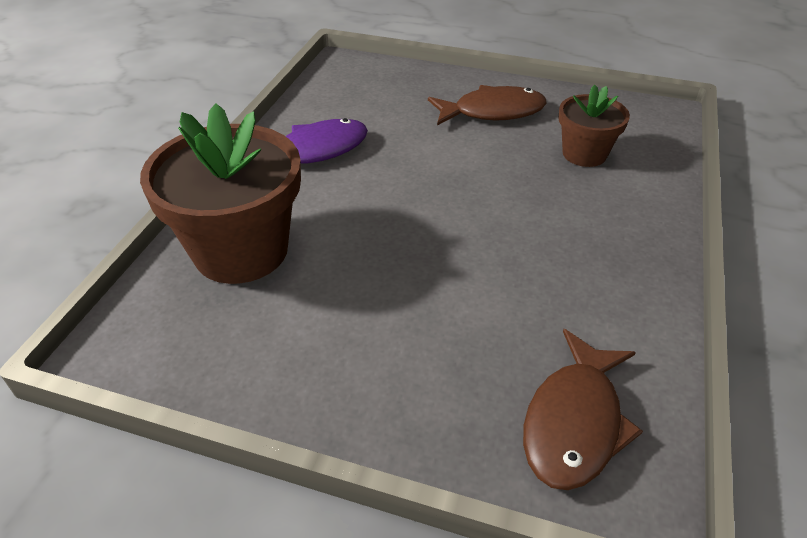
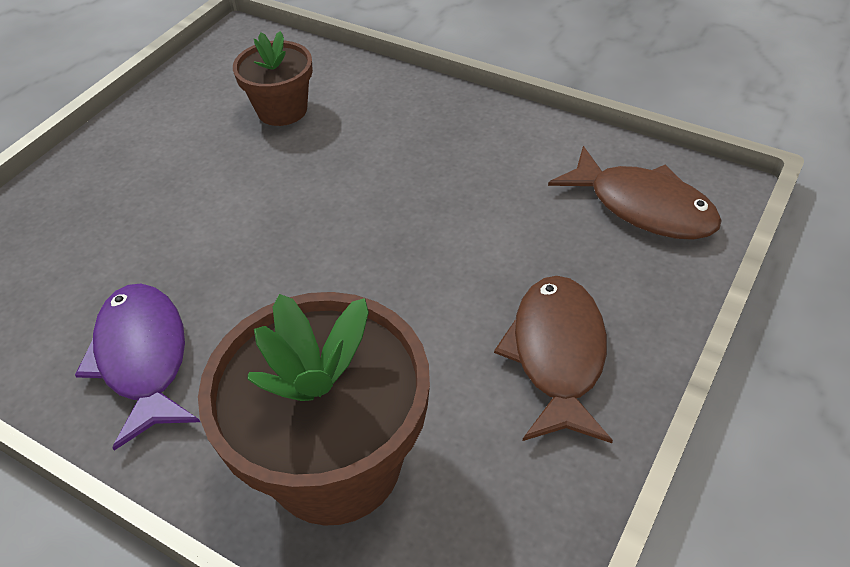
camera: 75 degrees left, 5 degrees up
(492, 112) = (157, 162): brown fish -> brown fish (557, 355)

